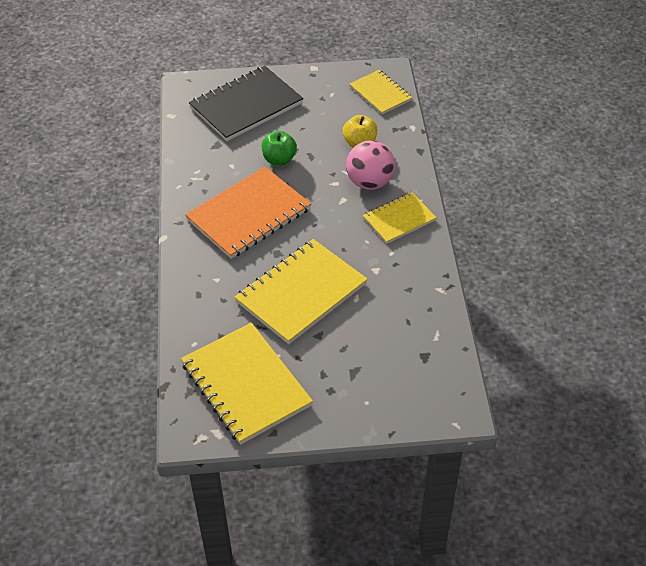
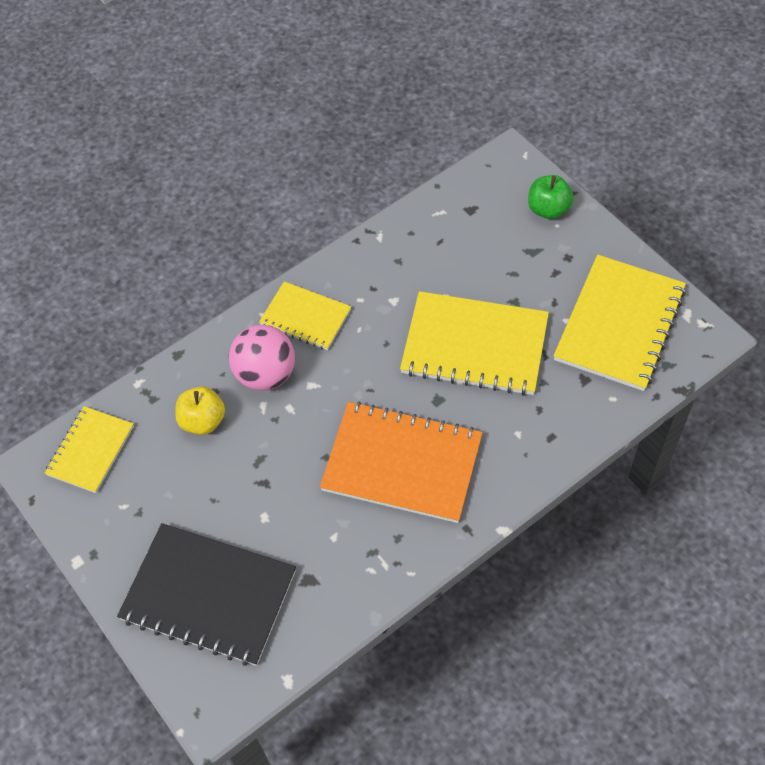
camera: 120 degrees left, 10 degrees up
(279, 159) = (288, 490): green apple -> green apple (548, 209)

